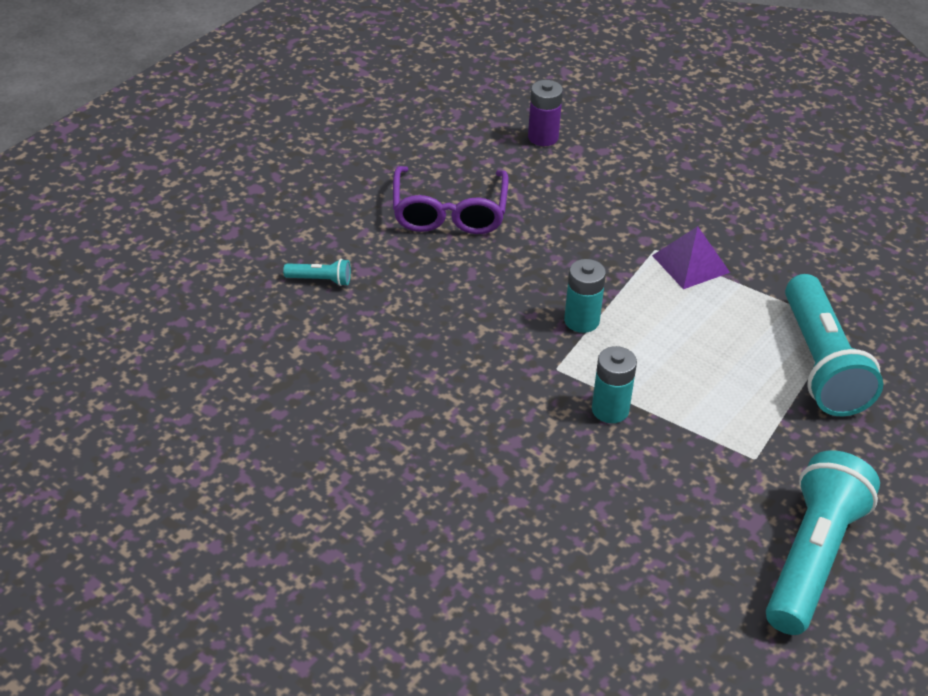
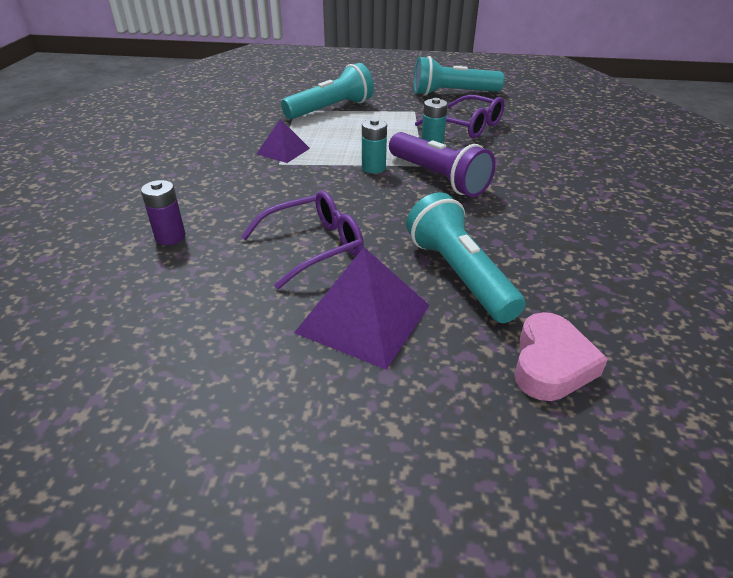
camera: 120 degrees left, 5 degrees down
(177, 269) = (551, 364): none -> pink heart
(320, 280) = (459, 275): turquoise flashlight -> turquoise flashlight, size x2.47
(323, 201) = (363, 318): none -> purple pyramid
(510, 364) = (438, 178): none -> purple flashlight
(650, 487) = (466, 126): none -> purple glasses

